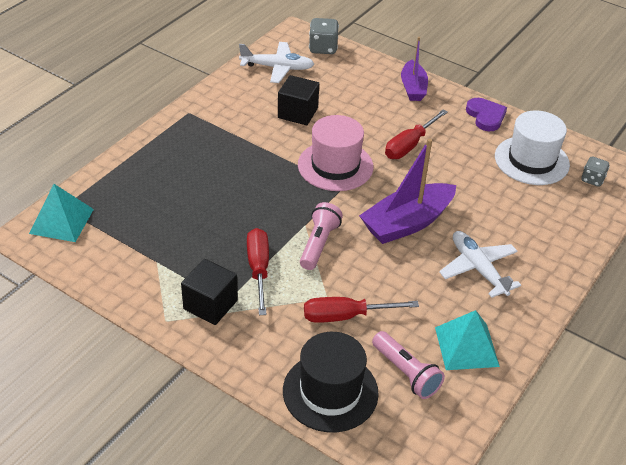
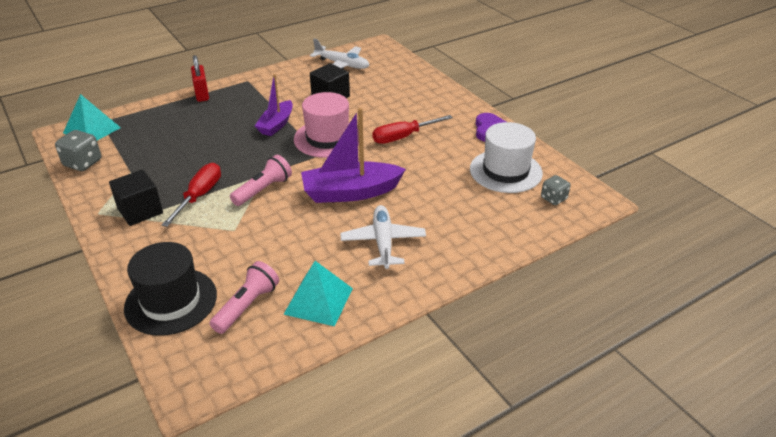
camera: 25 degrees right, 5 degrees down
(151, 143) = (202, 94): none -> red padlock
(323, 48) = (390, 58): grey dice -> grey dice (83, 163)
(346, 316) = (236, 248): red screwdriver -> none
(406, 373) = (247, 306): pink flashlight -> pink flashlight turned 135 degrees counterclockwise
(413, 88) = (442, 98): purple boat -> purple boat (276, 124)

